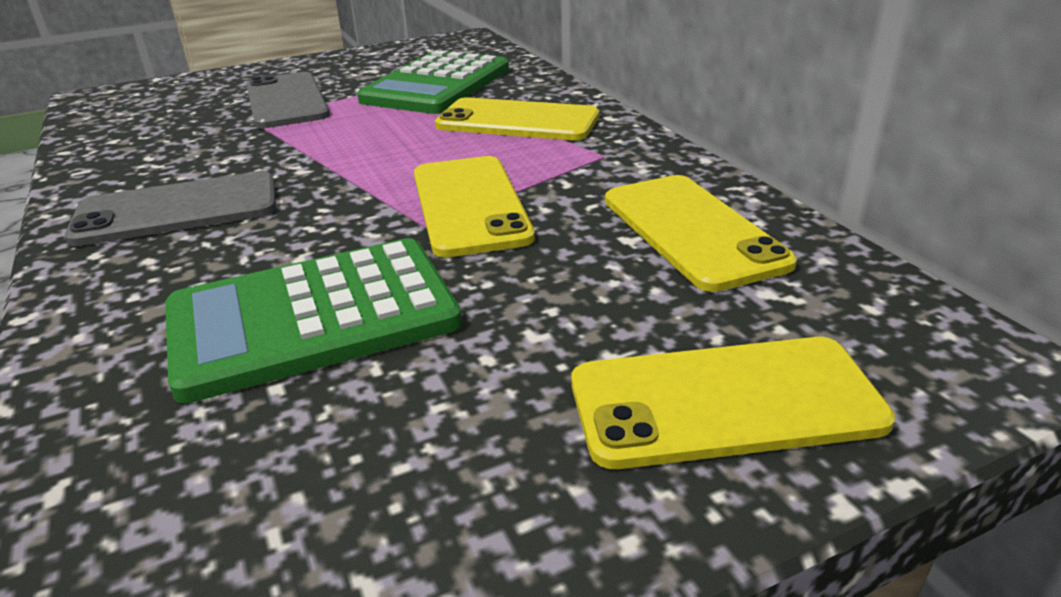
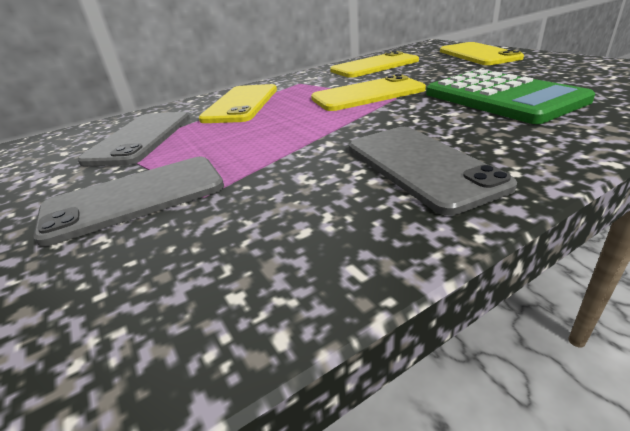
camera: 95 degrees left, 0 degrees up
(437, 85) = (140, 138): green calculator -> grey phone

